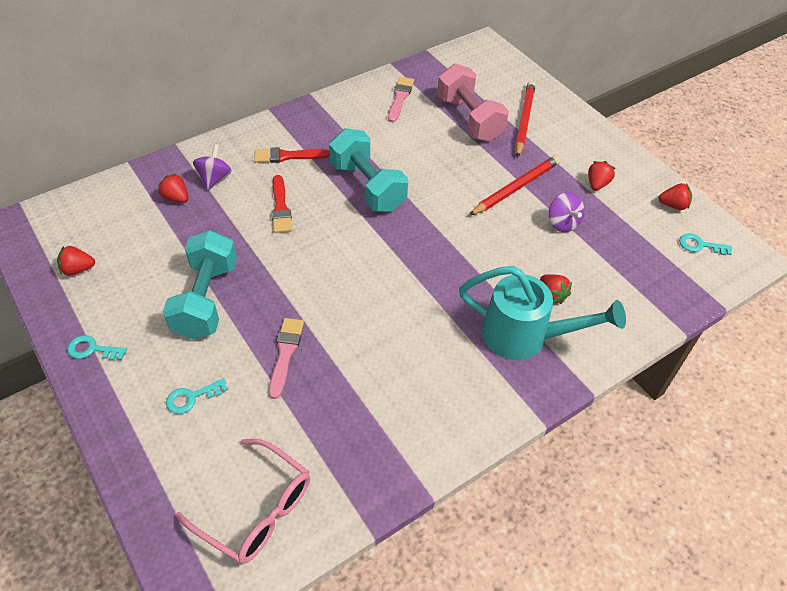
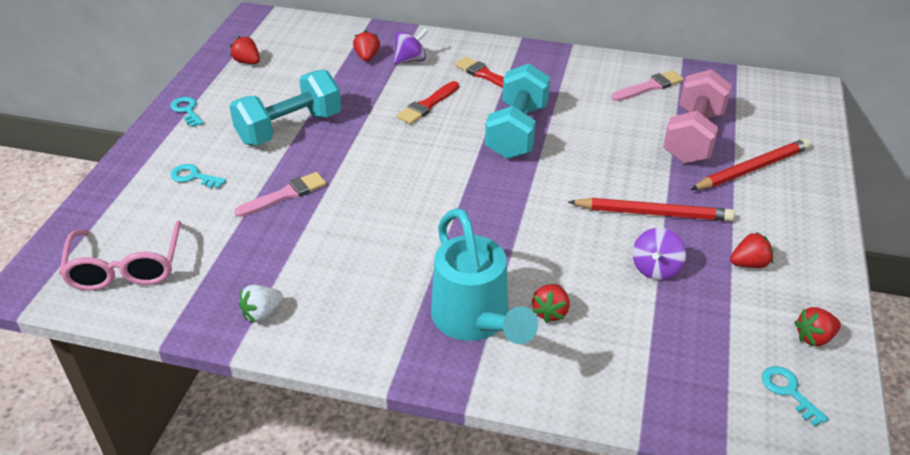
camera: 50 degrees right, 10 degrees down
(403, 448) = (262, 313): none -> white strawberry
(673, 205) = (814, 338): red strawberry -> red strawberry turned 105 degrees clockwise

